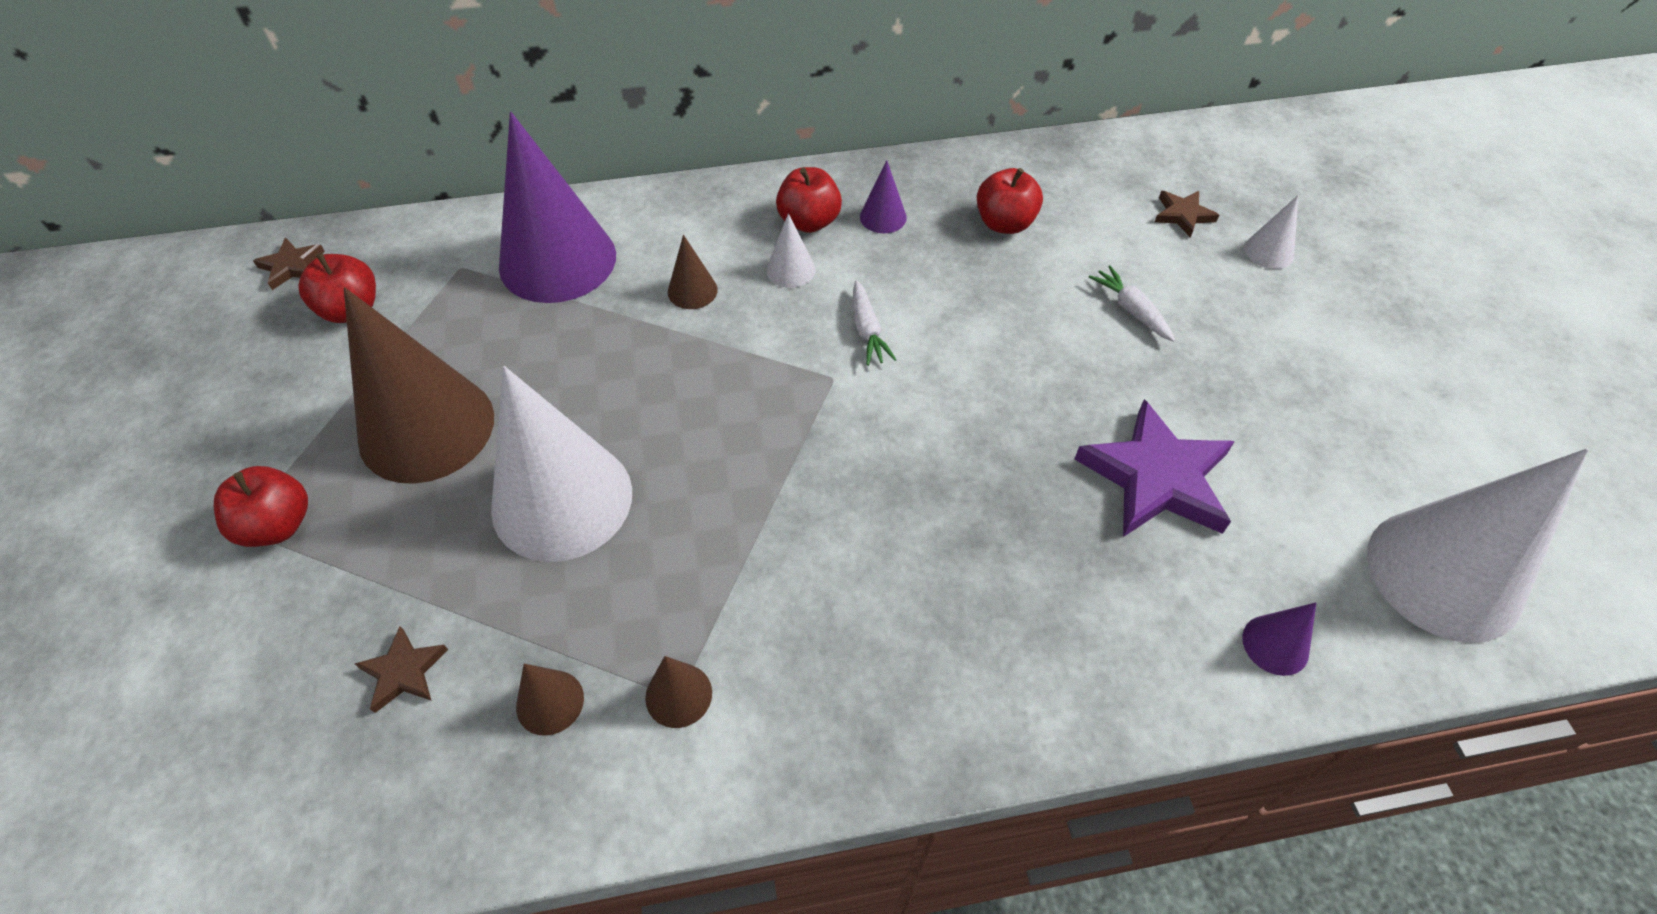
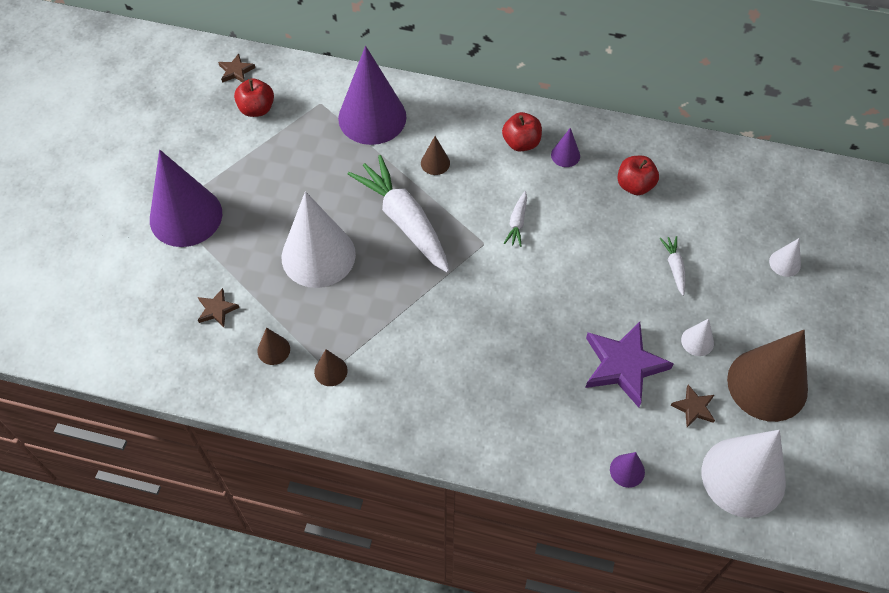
camera: 25 degrees right, 5 degrees up
(278, 525) = (186, 216): red apple -> purple cone
(426, 428) = (269, 191): brown cone -> brown cone (767, 384)
(685, 391) = (404, 220): none -> white carrot
(790, 270) = (495, 170): white cone -> white cone (697, 341)
(1183, 215) = (748, 220): brown star -> brown star (693, 407)

